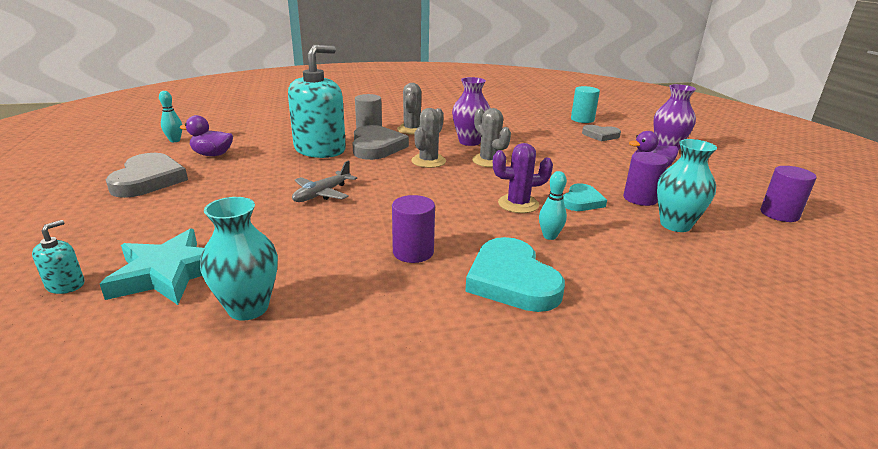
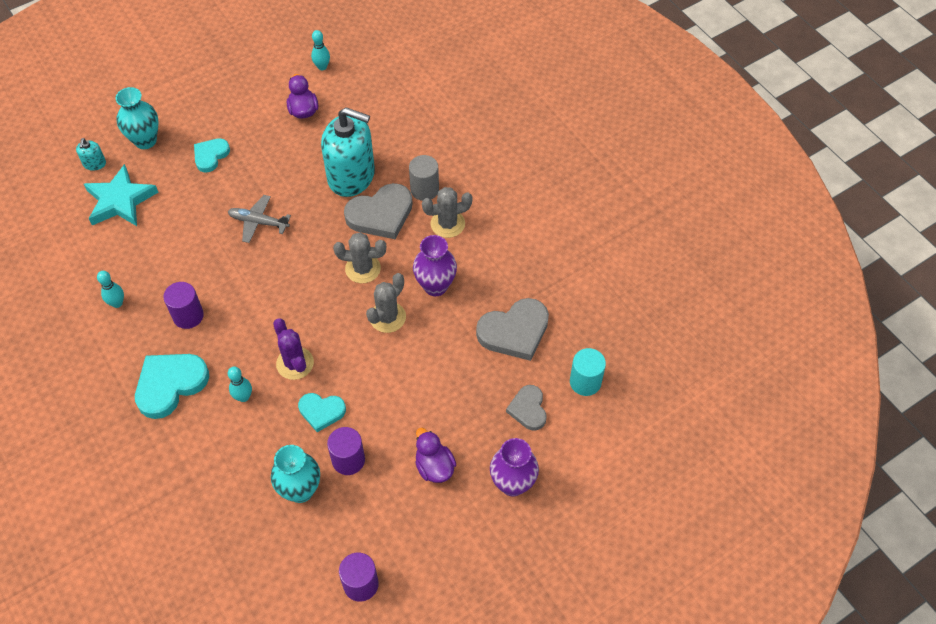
camera: 70 degrees right, 30 degrees up
(66, 285) = (94, 164): turquoise soap dispenser -> turquoise soap dispenser turned 90 degrees clockwise
(148, 180) = (238, 105): grey heart -> grey heart (514, 331)
(193, 204) = (210, 156): none -> turquoise heart
(248, 308) = (98, 258): turquoise vase -> turquoise vase (145, 140)
(347, 303) = (117, 303): none -> turquoise bowling pin

